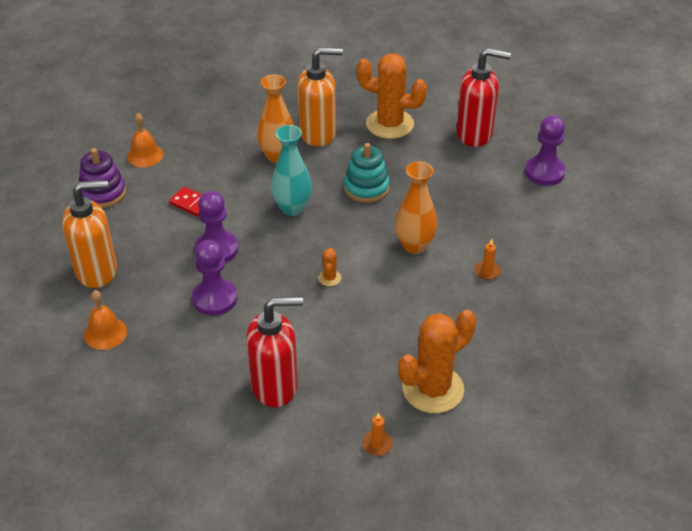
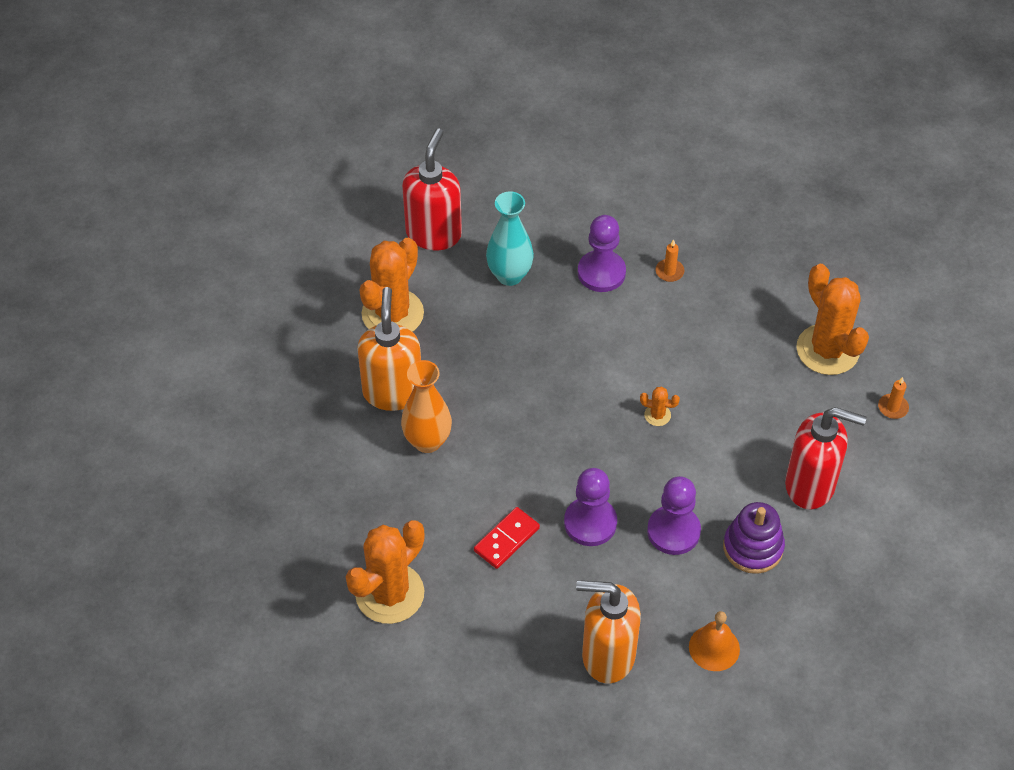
camera: 80 degrees left, 10 degrees up
(97, 271) = (607, 655): orange soap dispenser -> orange soap dispenser turned 75 degrees counterclockwise
(103, 193) = (458, 647): purple stacking toy -> purple stacking toy (753, 547)
(145, 155) = (390, 593): orange bell -> orange cactus
(275, 386) = (810, 485): red soap dispenser -> red soap dispenser turned 105 degrees clockwise
(292, 208) = (531, 437): turquoise vase -> turquoise vase (509, 275)
(366, 188) = (510, 357): turquoise stacking toy -> none
(414, 245) = (618, 328): orange vase -> none
(544, 172) = (518, 185): purple pawn -> purple pawn (601, 273)

